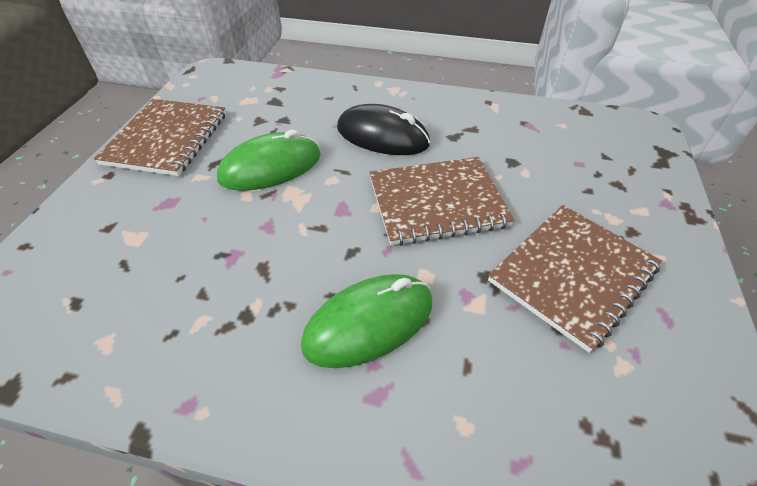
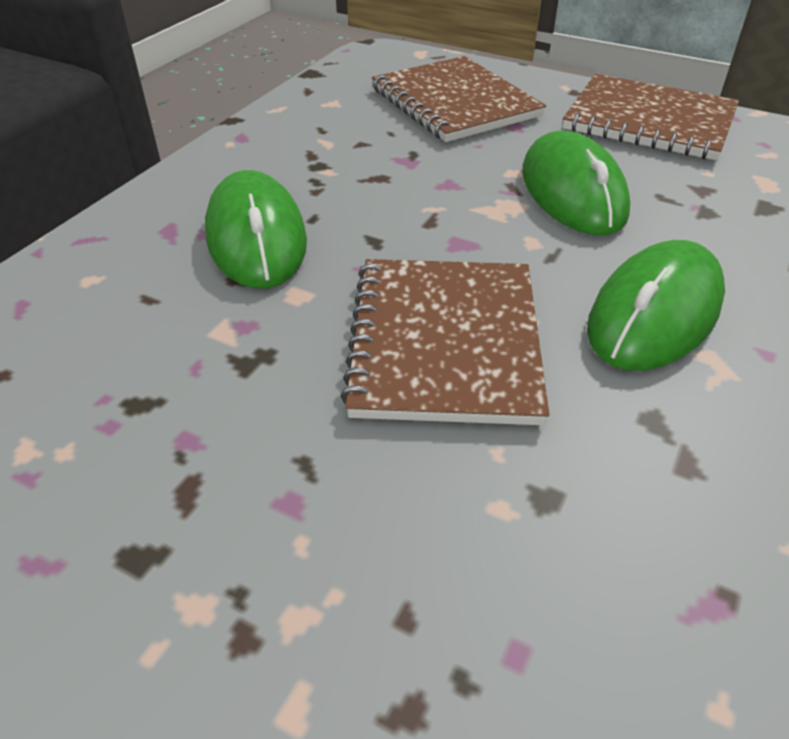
camera: 105 degrees right, 5 degrees down
(382, 136) = (654, 313): black mouse -> green mouse
(572, 275) = (203, 464): brown notebook -> brown notebook (454, 102)

